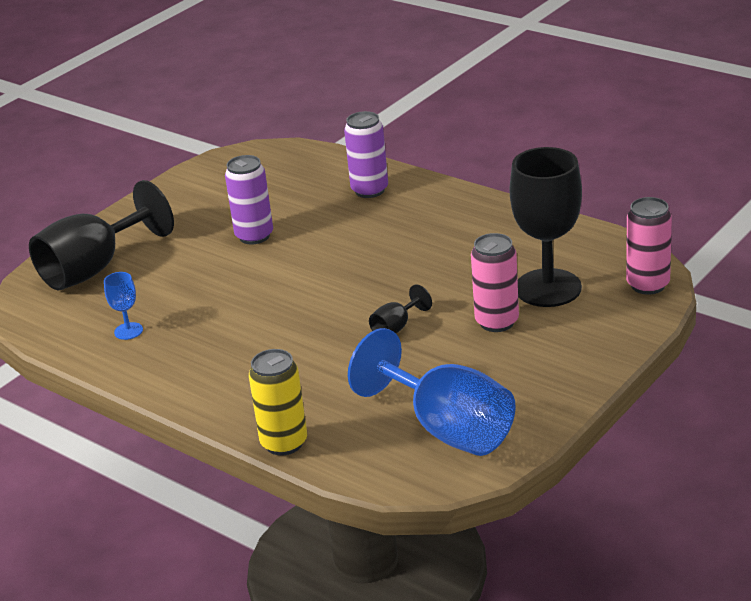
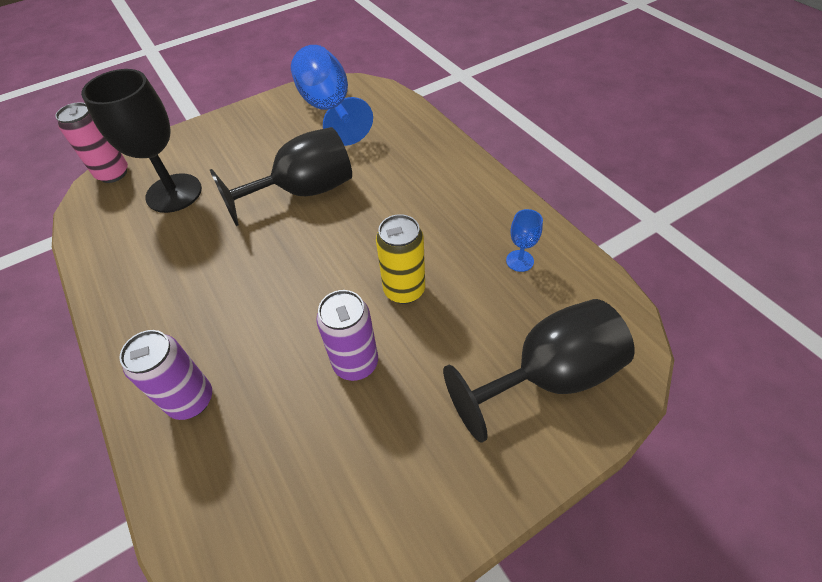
camera: 160 degrees left, 20 degrees up
(284, 443) = (429, 124): yellow can -> yellow can (404, 290)
(396, 328) = (304, 191): black goblet -> black goblet, size x2.30
(497, 322) = (235, 174): pink can -> none

